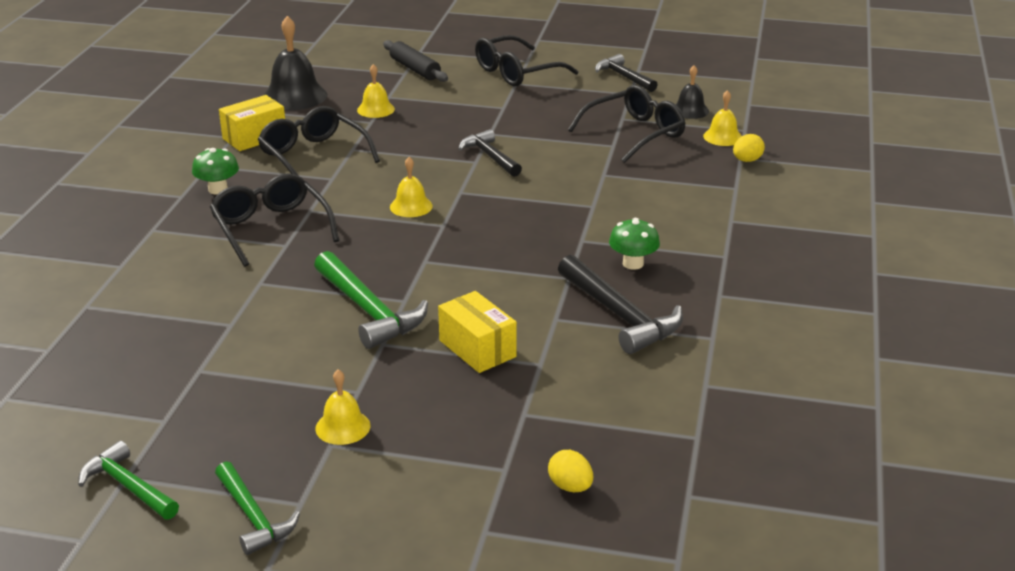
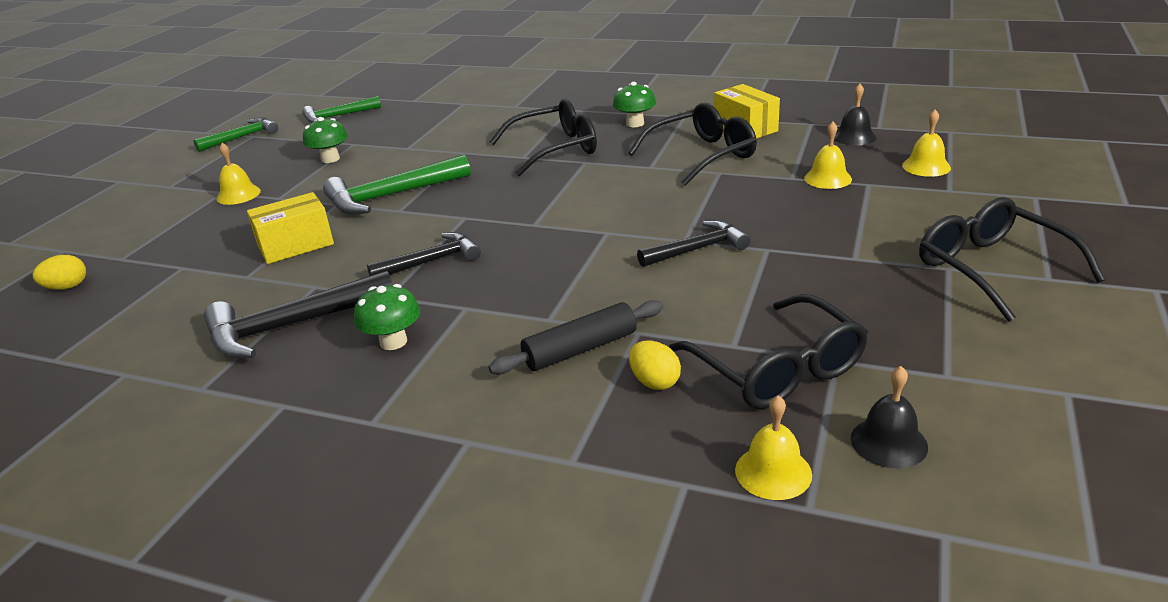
camera: 100 degrees right, 0 degrees up
(247, 377) = (330, 159): none -> green mushroom
(253, 517) = (172, 173): green hammer -> green hammer (338, 116)
(294, 96) = (854, 137): black bell -> black bell, size x0.57
(411, 206) = (579, 207): yellow bell -> yellow bell (926, 166)
(415, 69) = (966, 196): black rolling pin -> black rolling pin (580, 349)
(624, 77) = (1023, 373): black hammer -> black hammer (431, 261)
(747, 160) = (673, 491): yellow egg -> yellow egg (654, 382)

